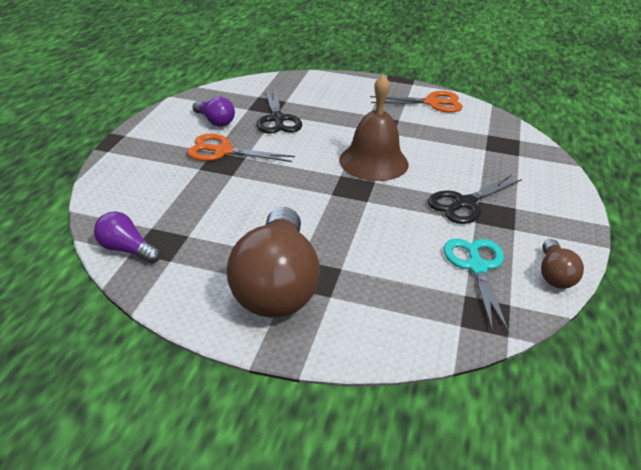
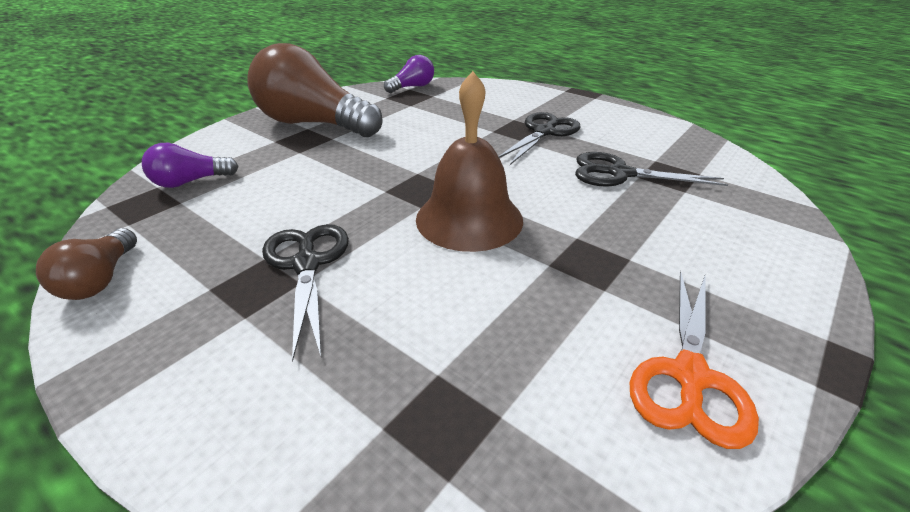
camera: 115 degrees right, 0 degrees up
(215, 121) = (619, 137): purple light bulb -> purple light bulb (190, 182)
(223, 151) = (544, 132): orange scissors -> black scissors
(477, 267) = (198, 224): turquoise scissors -> none
(554, 275) = (101, 279): brown light bulb -> brown light bulb turned 120 degrees counterclockwise

